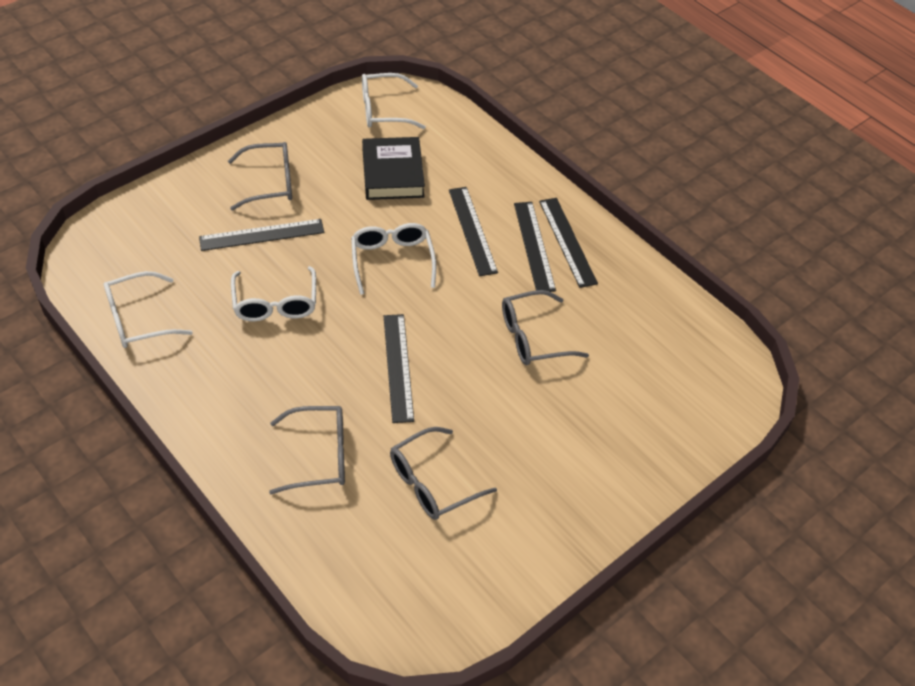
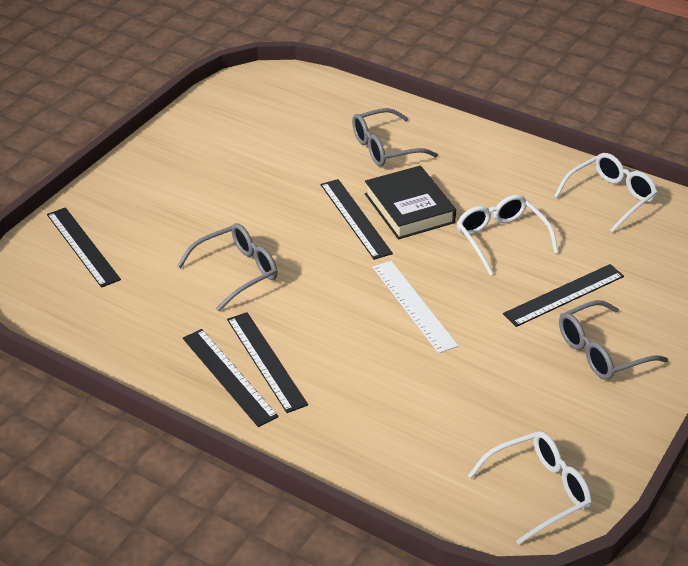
camera: 165 degrees right, 10 degrees down
(392, 260) = (414, 305): white glasses -> white ruler
(393, 173) = (471, 403): black book -> black book (409, 208)
(432, 483) = (286, 152): grey glasses -> none
(472, 230) = (343, 360): black ruler -> black ruler (83, 246)

